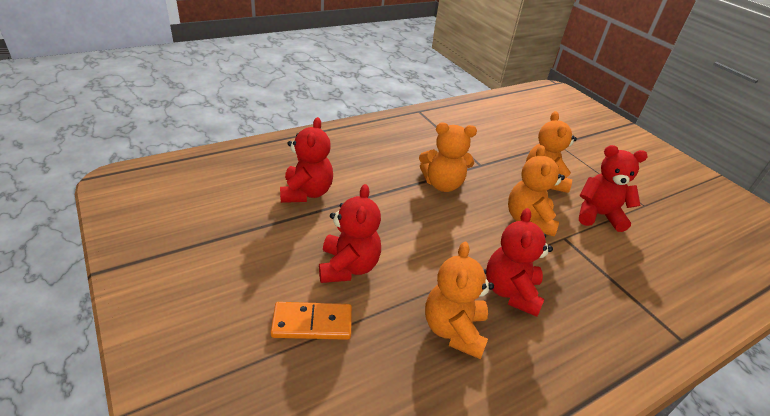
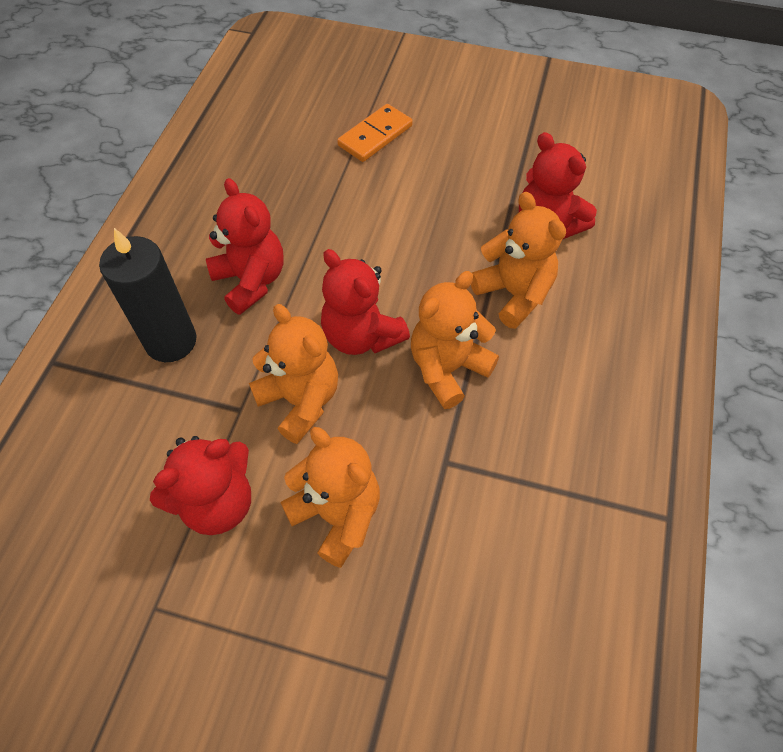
camera: 140 degrees right, 20 degrees up
(348, 267) = (408, 190): red teddy bear -> red teddy bear (361, 336)
(454, 330) = (271, 208): orange teddy bear -> orange teddy bear (513, 294)
(589, 295) = (171, 341): none -> black candle

